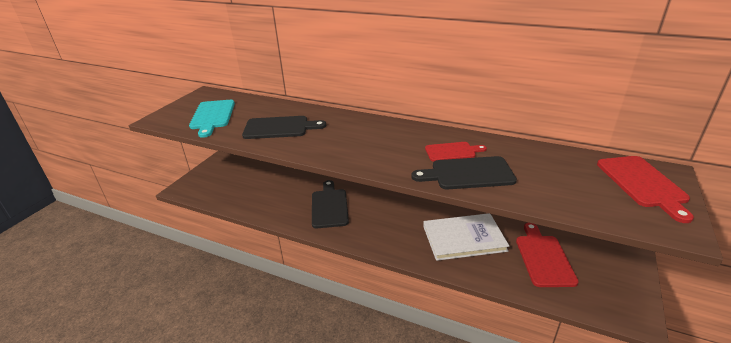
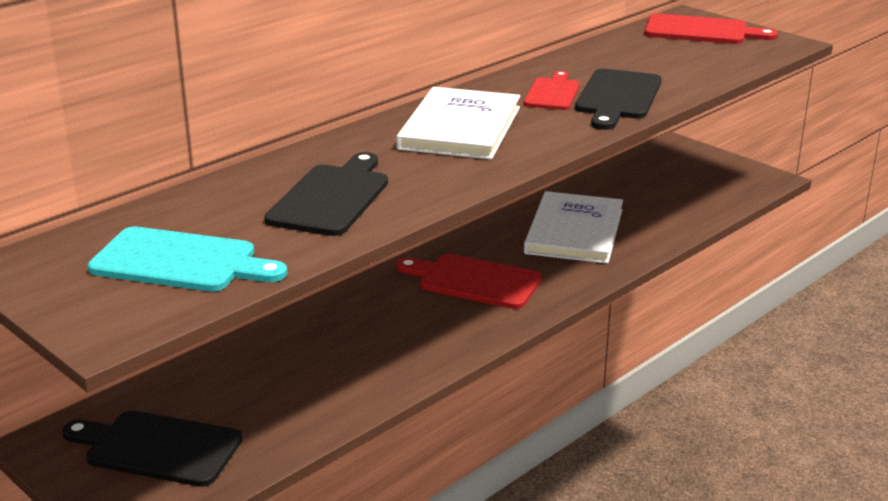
camera: 70 degrees left, 5 degrees down
(329, 206) = (397, 326): black cutting board -> black cutting board (158, 448)
(378, 137) = (460, 128): none -> white book
(543, 258) = (647, 193): red cutting board -> red cutting board (474, 281)

